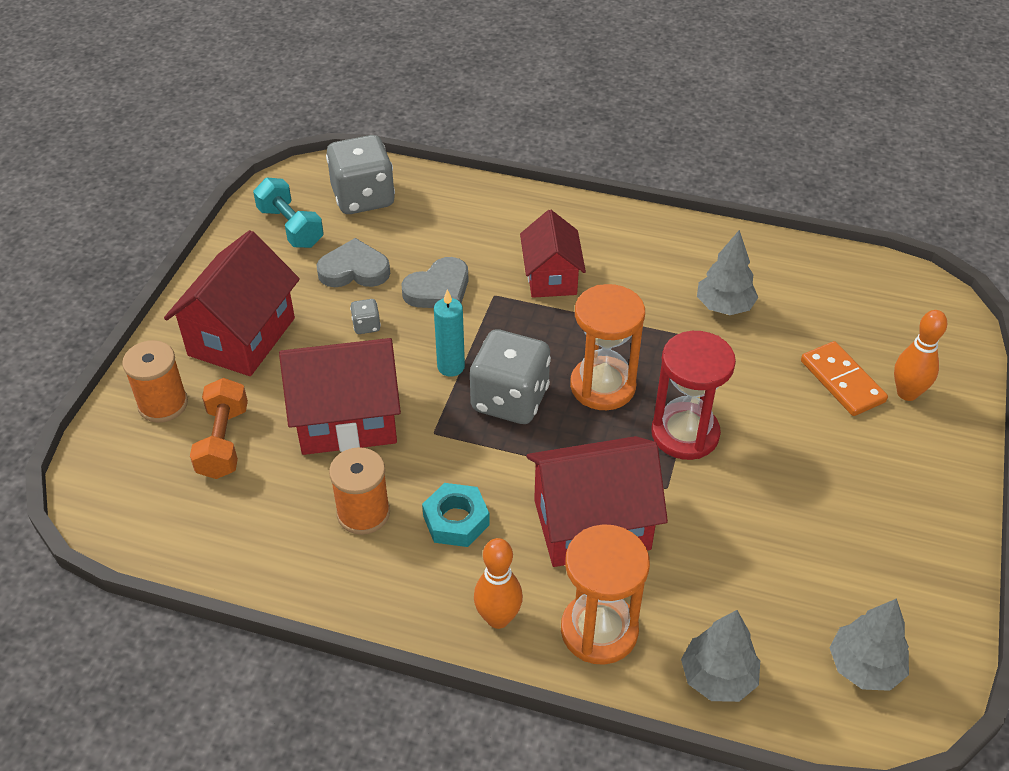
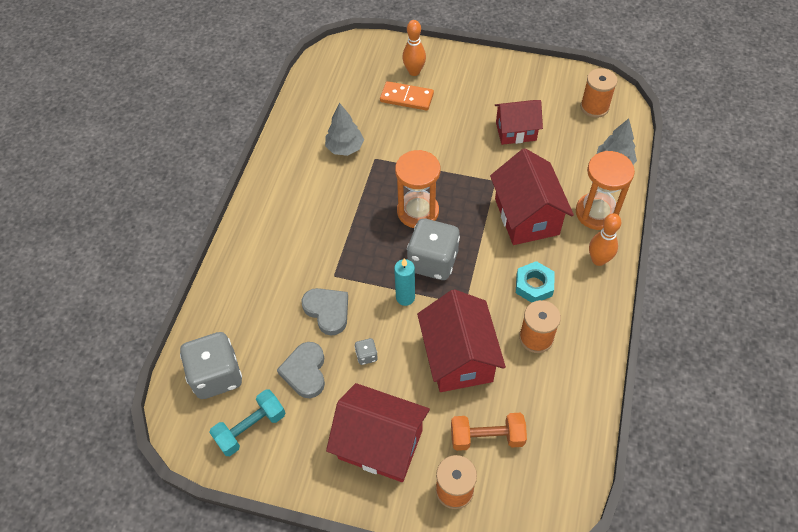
camera: 90 degrees left, 10 degrees up
(551, 277) = (316, 241): red house -> red house (516, 131)
(685, 434) = (453, 171): red hourglass -> none
(842, 381) = (407, 98): orange domino -> orange domino turned 45 degrees clockwise
(864, 667) = (594, 107): grey tree -> orange spool

